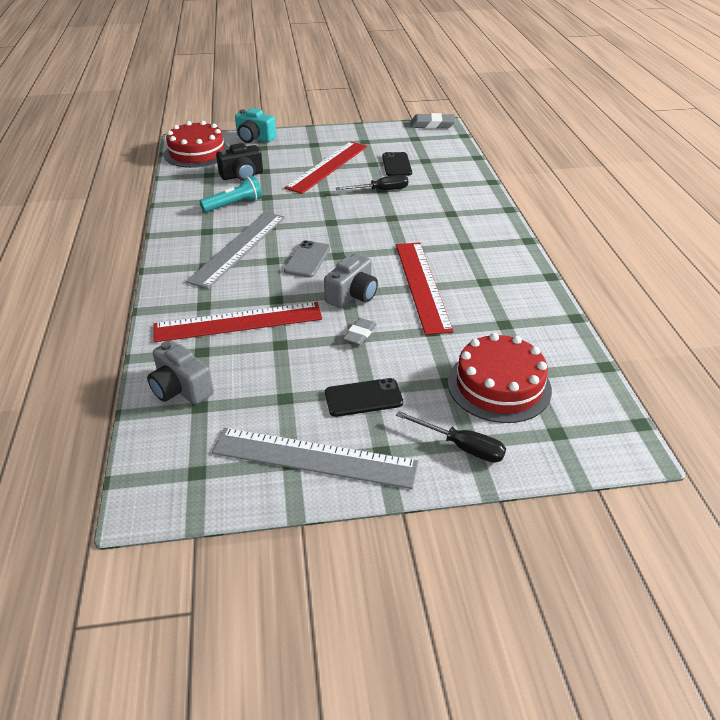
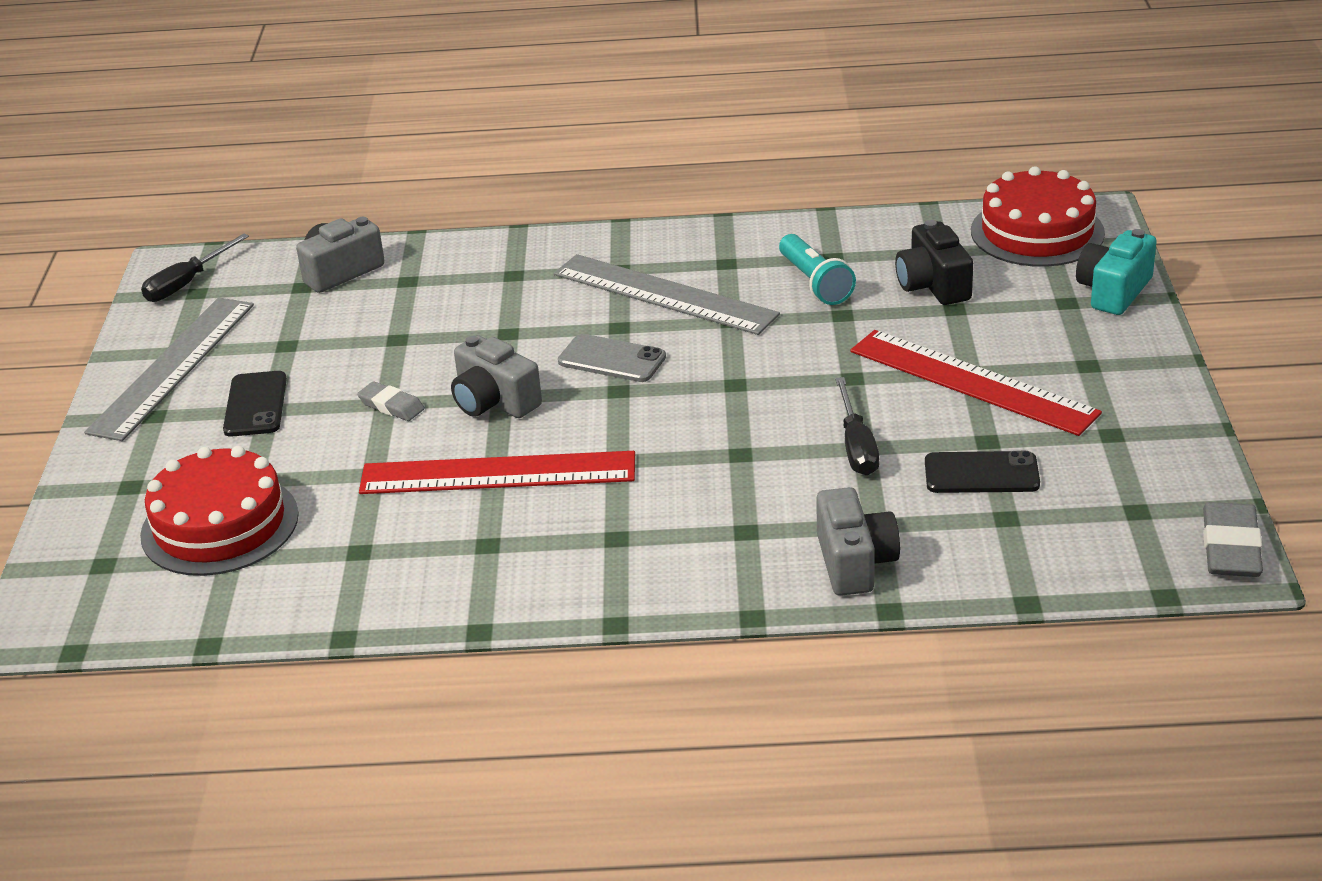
camera: 100 degrees right, 5 degrees down
(238, 322) = (461, 304): red ruler -> none
(461, 447) = (126, 478): black screwdriver -> black screwdriver (187, 283)
(464, 189) = (855, 562): none -> grey camera

